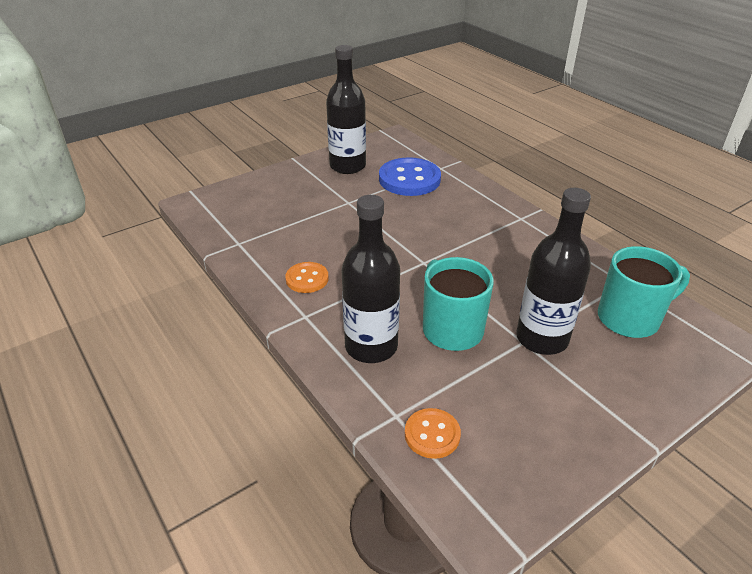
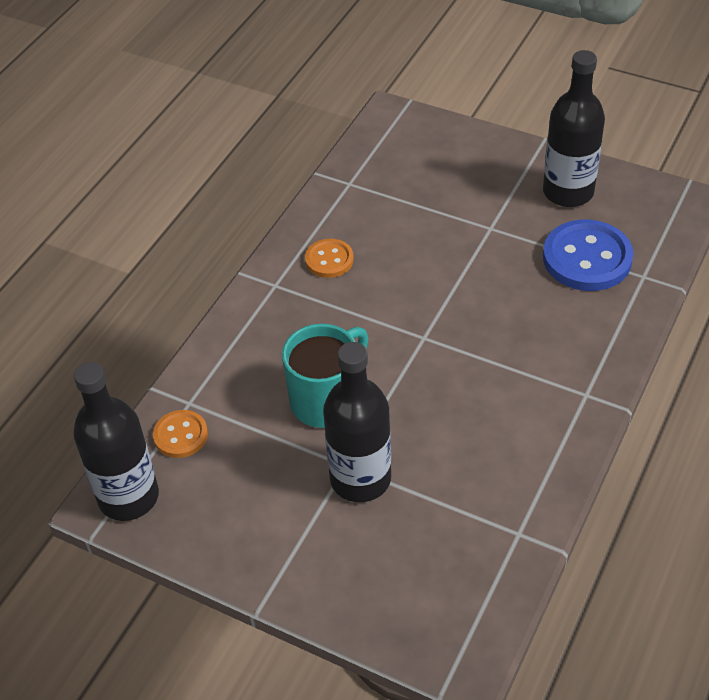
camera: 65 degrees right, 10 degrees up
(371, 346) = (263, 350): black bottle -> black bottle (128, 497)
(630, 318) = (449, 552): turquoise mug -> none

